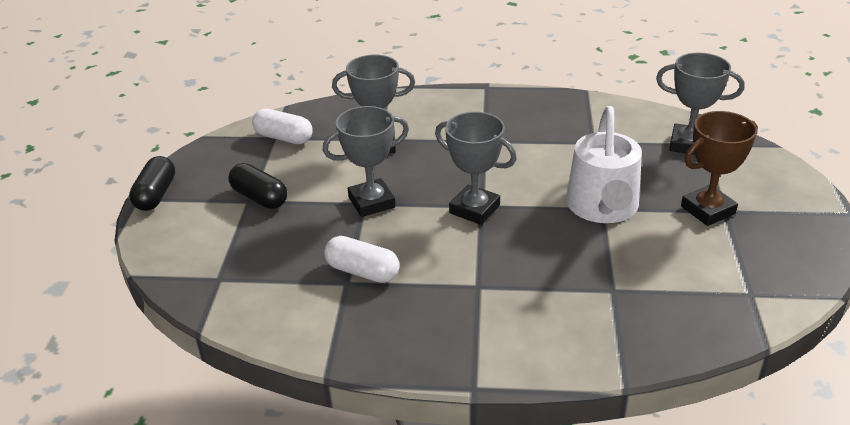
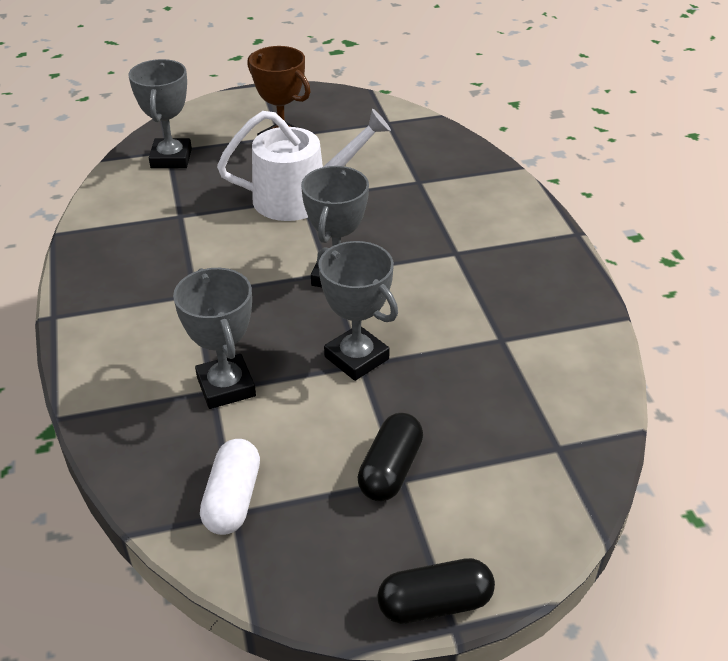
camera: 110 degrees left, 5 degrees up
(362, 271) = (479, 332): white capsule -> none

